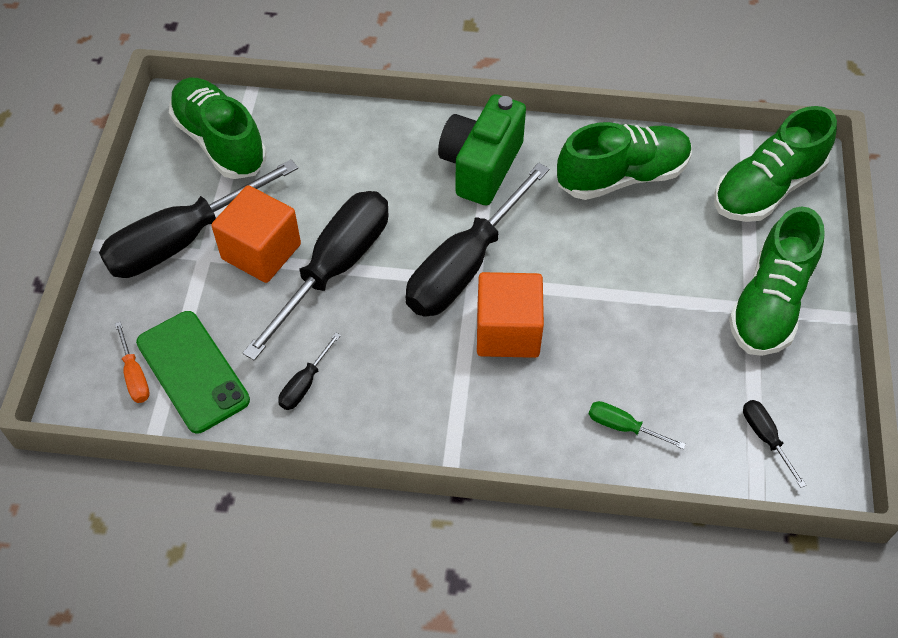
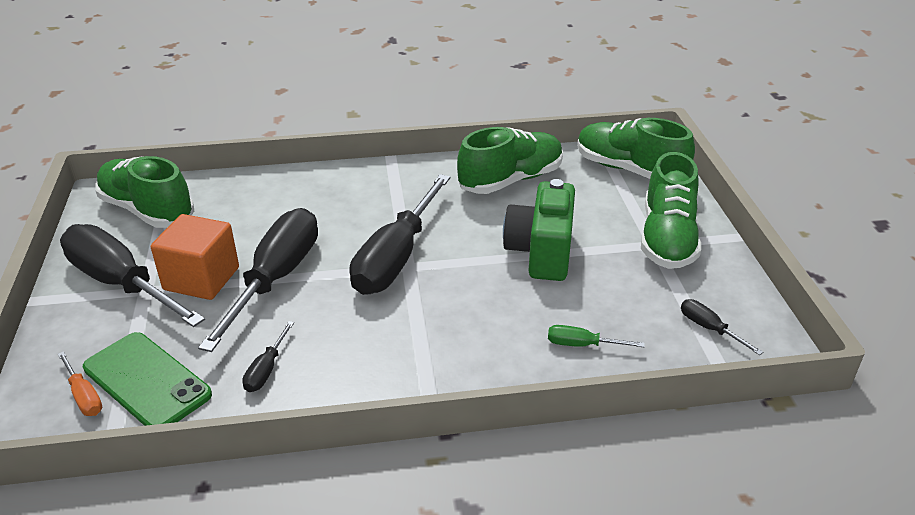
camera: 15 degrees left, 20 degrees down
(182, 240) = (121, 283): black screwdriver -> black screwdriver turned 90 degrees clockwise
(481, 166) = (389, 191): green camera -> green camera (541, 252)
(508, 331) = (451, 296): orange cube -> none
(767, 188) = (629, 170): green shoe -> green shoe turned 90 degrees clockwise

